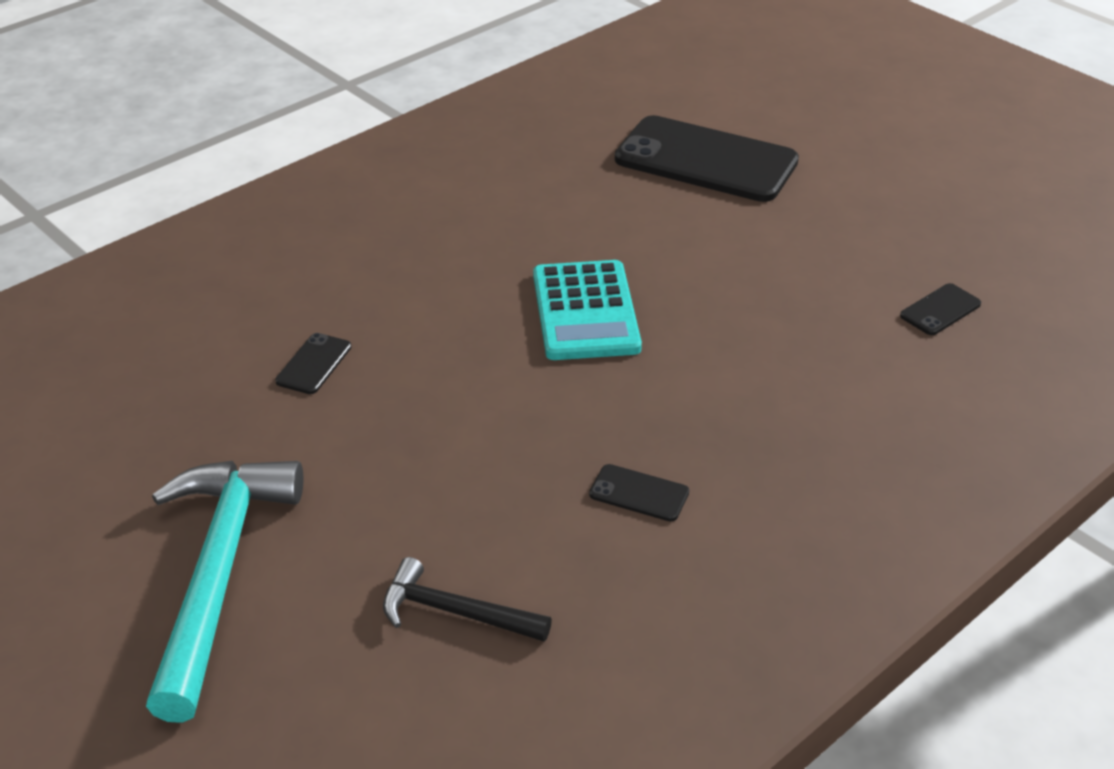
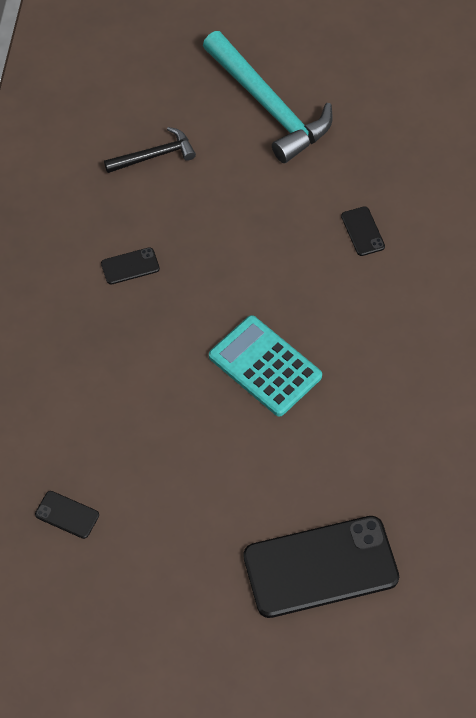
camera: 140 degrees right, 20 degrees up
(940, 310) = (67, 515): black phone -> black phone turned 75 degrees counterclockwise

